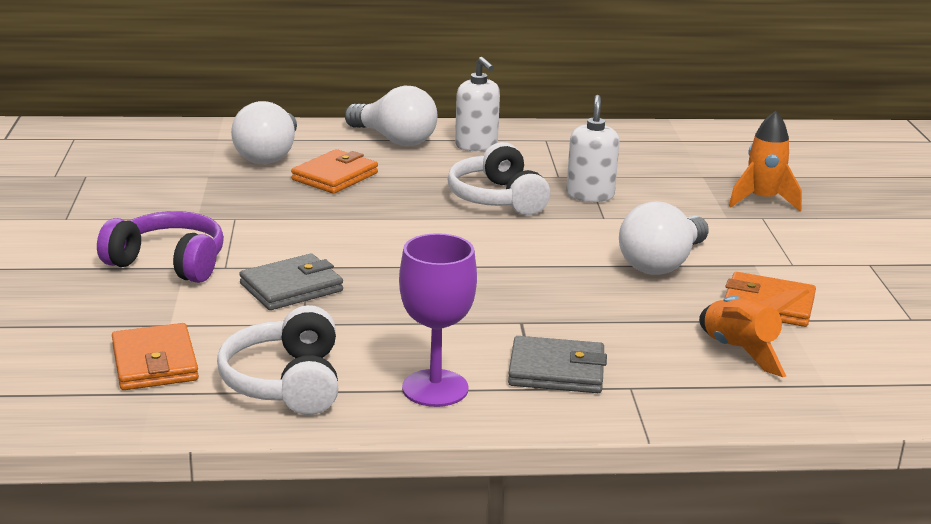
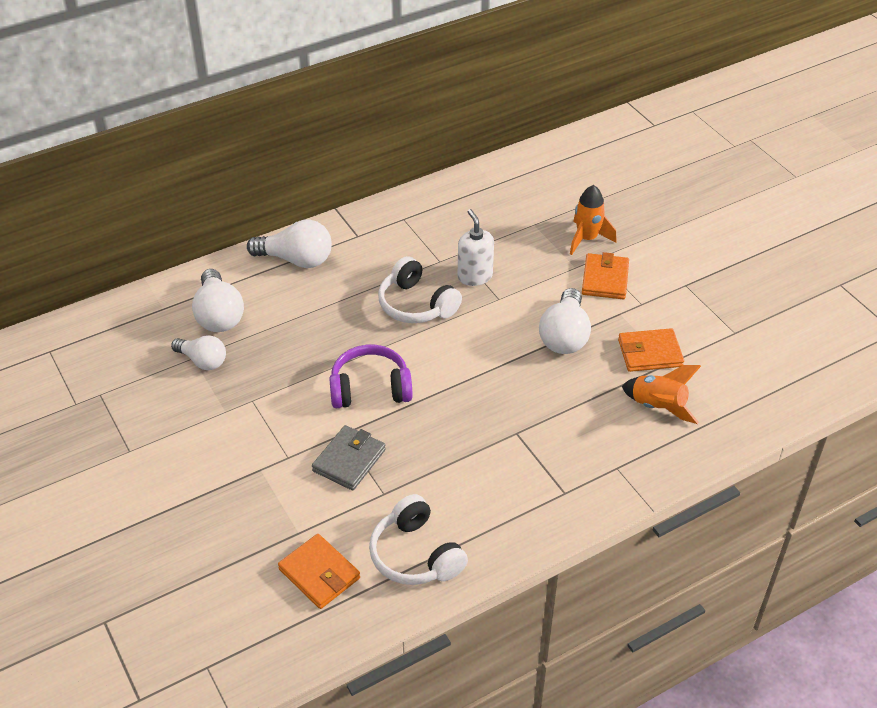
camera: 25 degrees left, 20 degrees up
(168, 263) = (246, 470): purple headphones -> purple headphones (370, 388)
(215, 180) = (203, 361): none -> white light bulb
(335, 176) = (286, 322): orange wallet -> orange wallet (605, 279)
(435, 388) = (507, 520): purple goblet -> none
(476, 145) = (360, 244): white soap dispenser -> none
(556, 371) = (566, 471): grey wallet -> none

